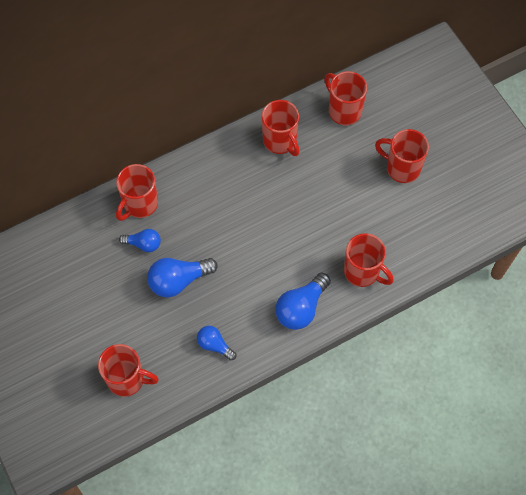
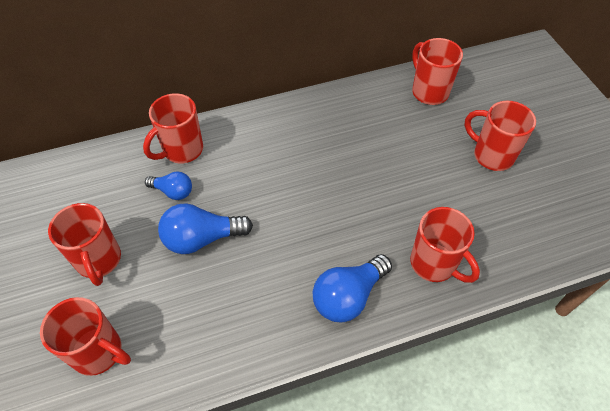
camera: 10 degrees right, 10 degrees down
(214, 345) = (226, 325): blue light bulb -> none
(280, 141) = (354, 111): red mug -> red mug (99, 261)

